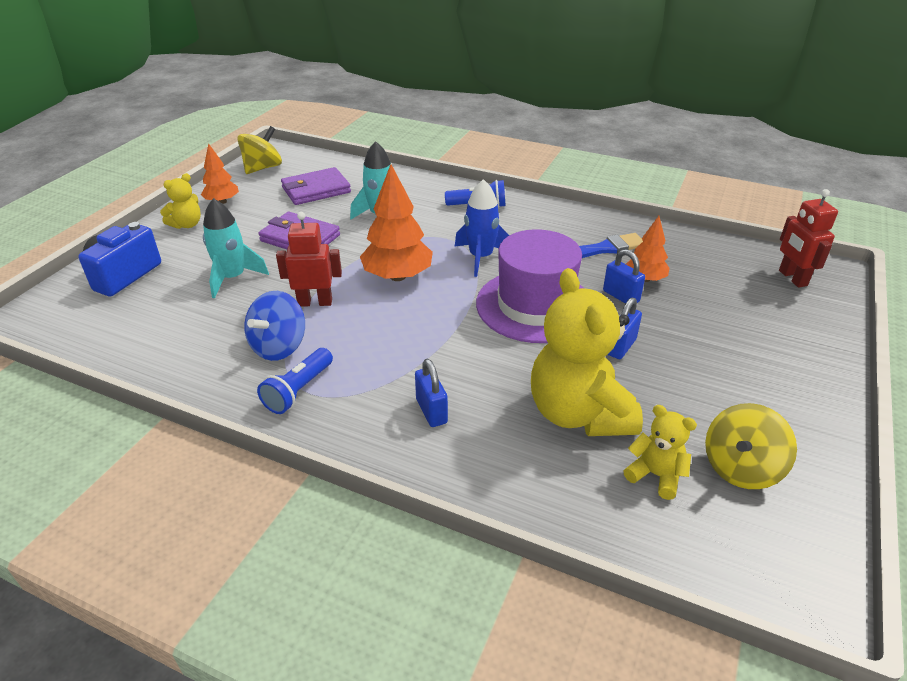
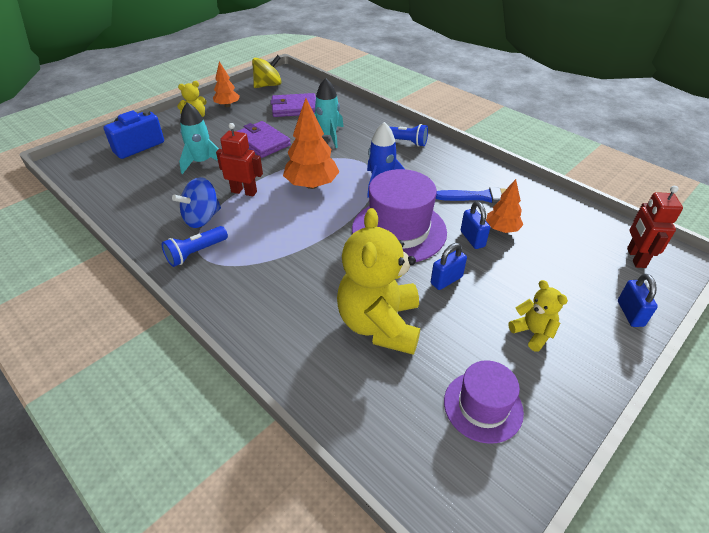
camera: 20 degrees right, 5 degrees up
(431, 411) = (274, 292): blue padlock -> blue padlock (630, 313)
(655, 475) = (409, 390): yellow teddy bear -> yellow teddy bear (532, 333)
(740, 468) = (483, 406): yellow spinning top -> purple hat

